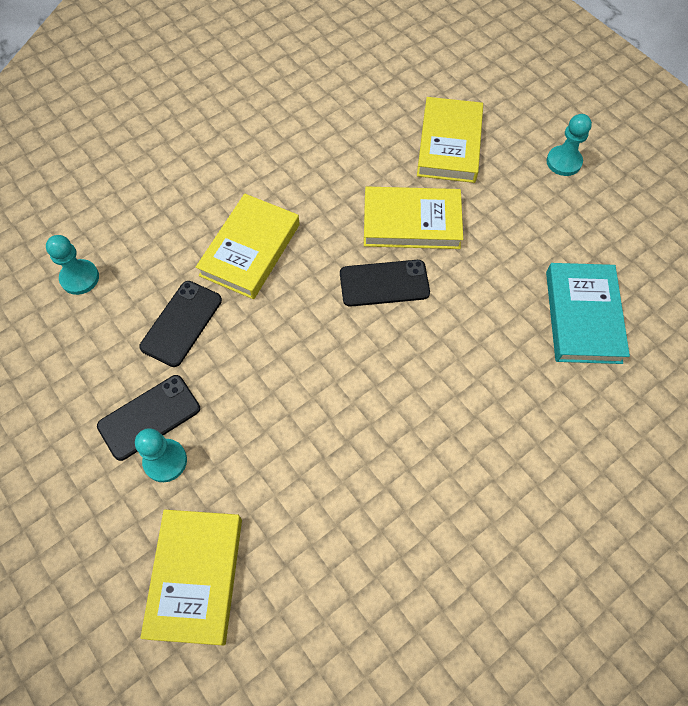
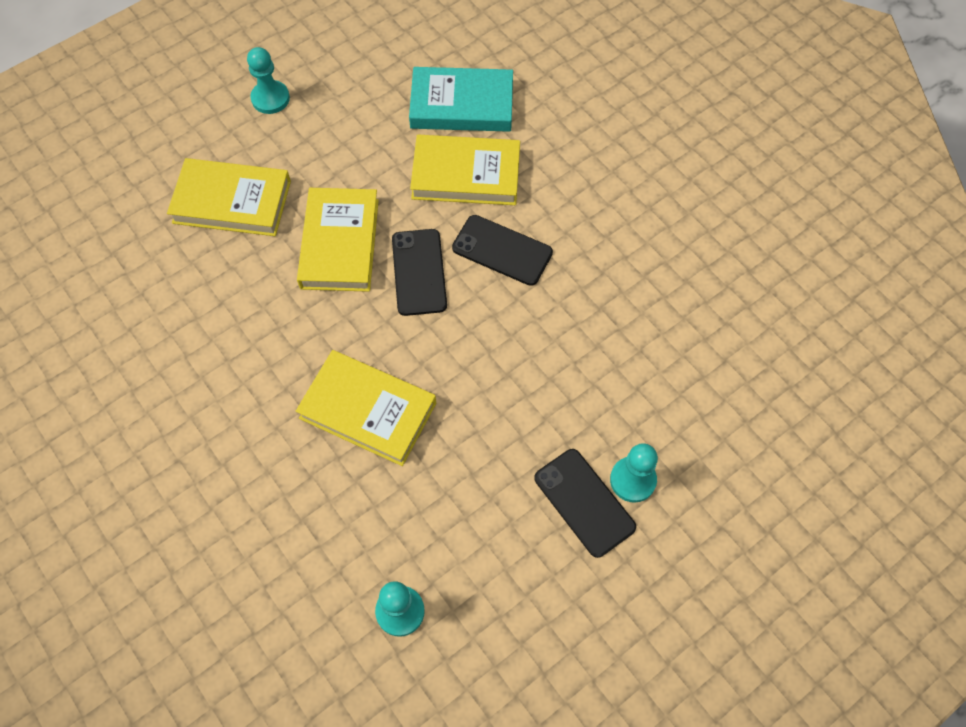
camera: 90 degrees left, 0 degrees up
(181, 323) = (467, 479): black phone -> black phone (502, 250)
(196, 577) = (746, 439): yellow book -> yellow book (466, 175)

